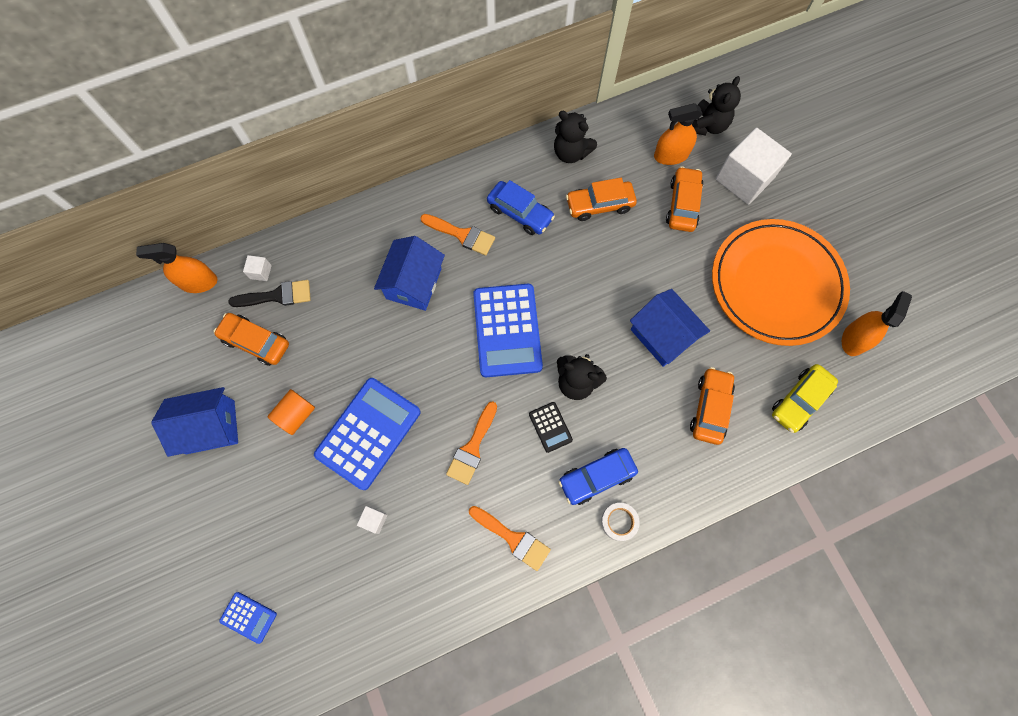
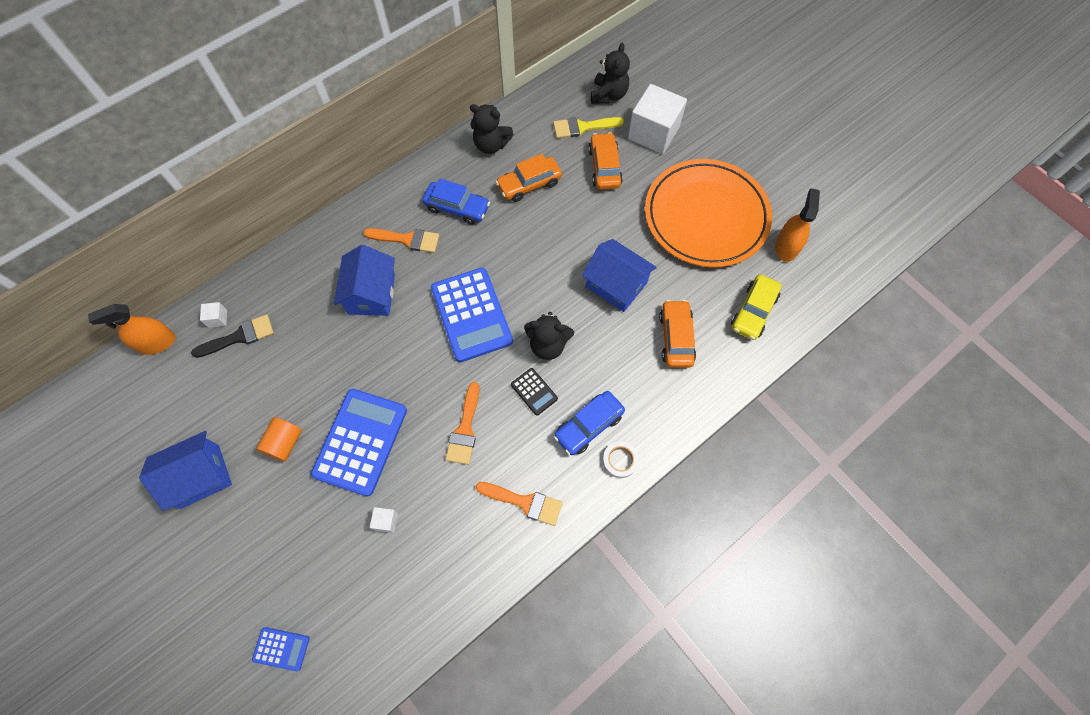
camera: 15 degrees left, 5 degrees down
(256, 342) = (228, 385): orange car -> none
(671, 155) = (583, 127): orange spray bottle -> yellow brush

